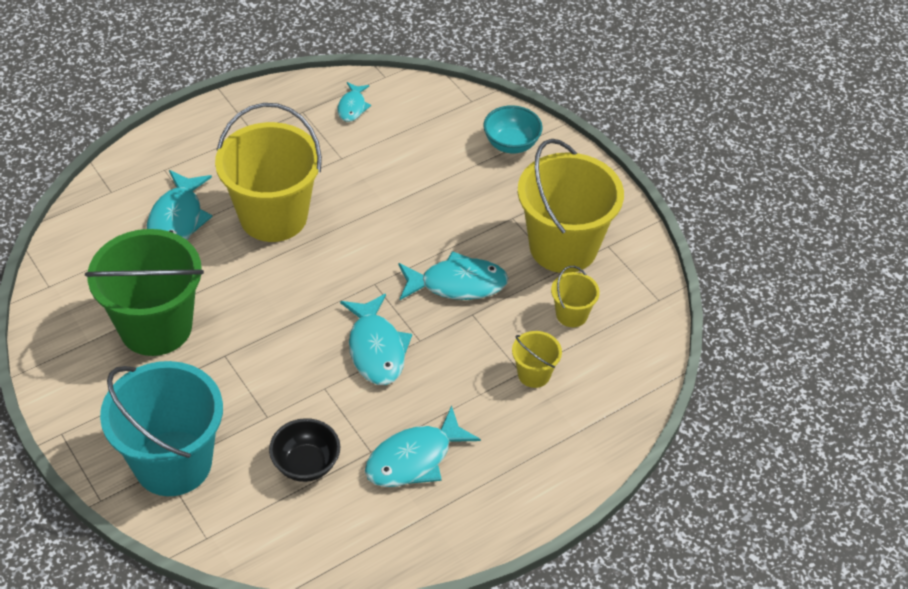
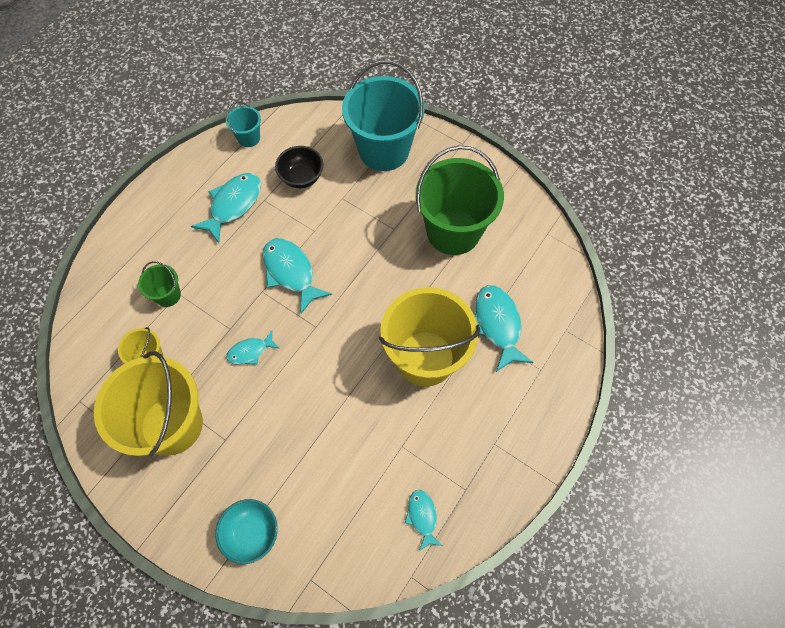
camera: 160 degrees right, 15 degrees up
(353, 554) = (249, 138): none -> turquoise bucket
(457, 284) = (250, 351): turquoise fish -> turquoise fish, size x0.57
(534, 374) = (168, 295): yellow bucket -> green bucket

